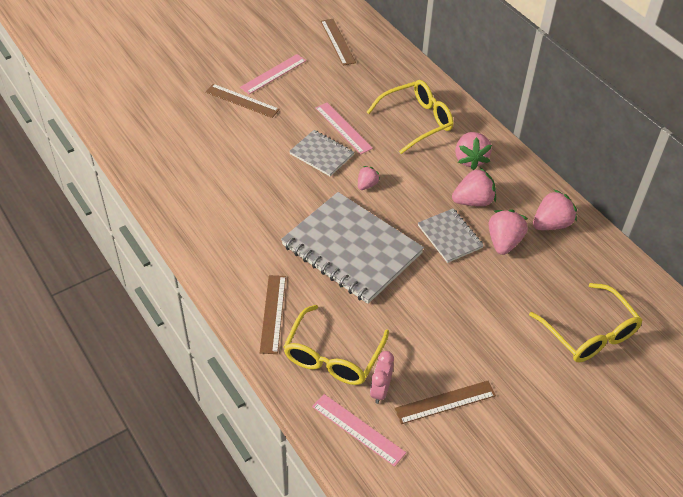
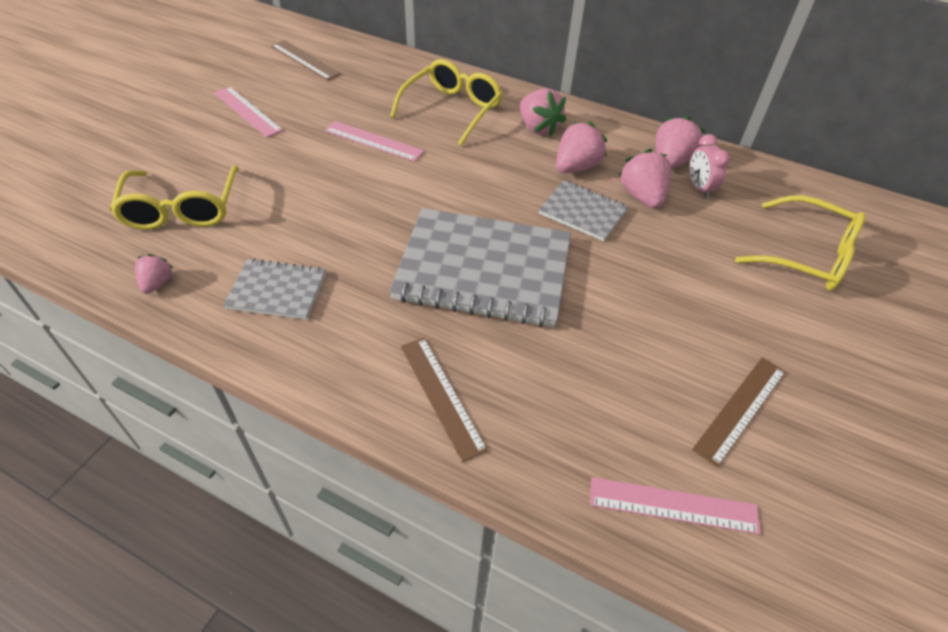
camera: 30 degrees left, 0 degrees up
(242, 100) = (224, 150): brown ruler -> none
(273, 74) = (247, 111): pink ruler -> pink ruler turned 60 degrees counterclockwise
(321, 154) = (367, 177): grey notebook -> grey notebook (277, 291)
(333, 355) = (562, 415): yellow glasses -> yellow glasses (182, 208)
(367, 185) = (446, 191): pink strawberry -> pink strawberry (157, 283)
(380, 390) = (656, 434): pink clock -> pink clock (699, 188)

